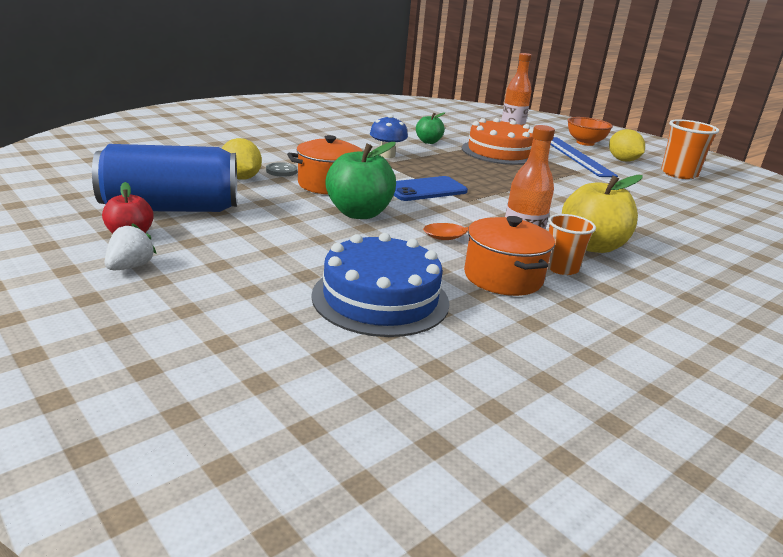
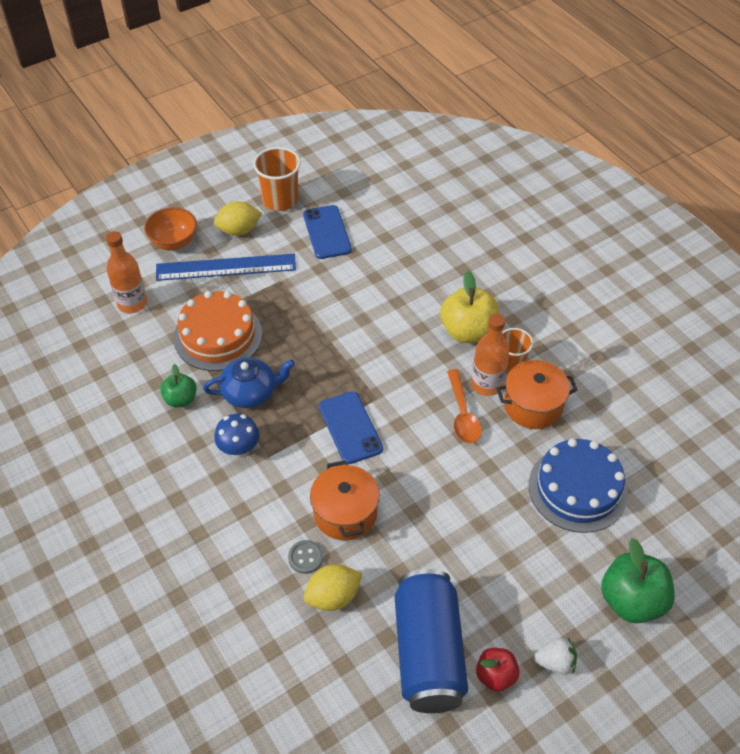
camera: 80 degrees left, 25 degrees up
(130, 267) = (555, 662): white strawberry -> white strawberry turned 150 degrees clockwise
(359, 213) = (420, 490): green apple -> green apple (631, 600)
(446, 160) = (250, 392): none -> blue teapot
(661, 189) = (327, 232): none -> blue phone

